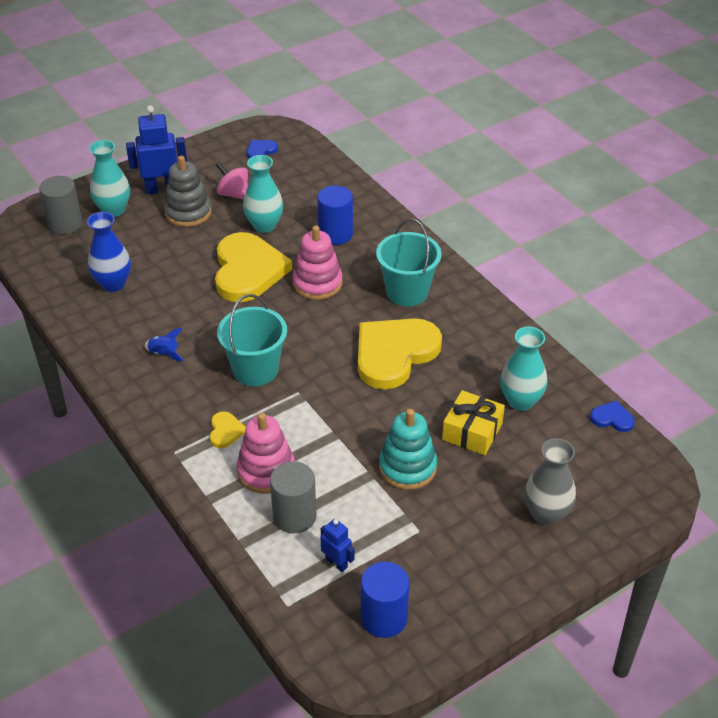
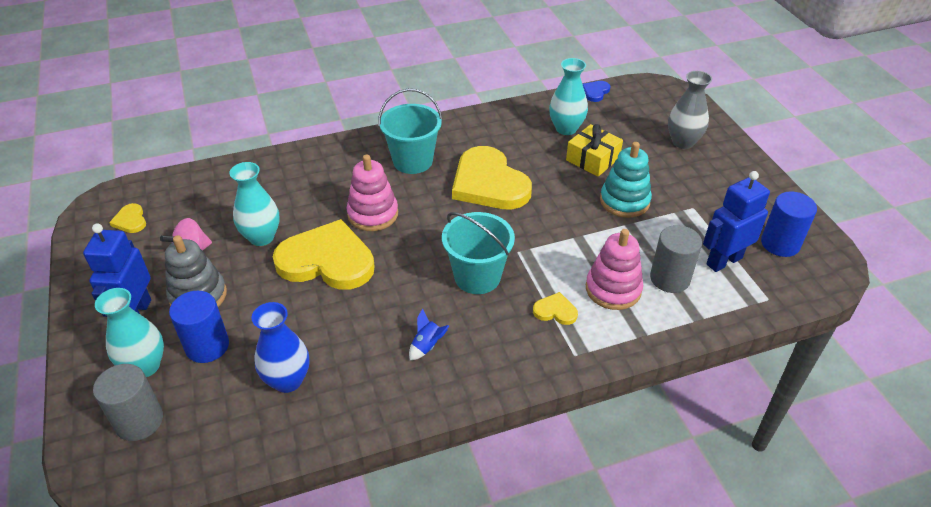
camera: 75 degrees left, 0 degrees up
(261, 151) = (130, 220): blue heart -> yellow heart
(335, 234) = (307, 190): blue cylinder -> blue cylinder (207, 346)
(336, 563) = (723, 261): blue robot -> blue robot, size x1.86

